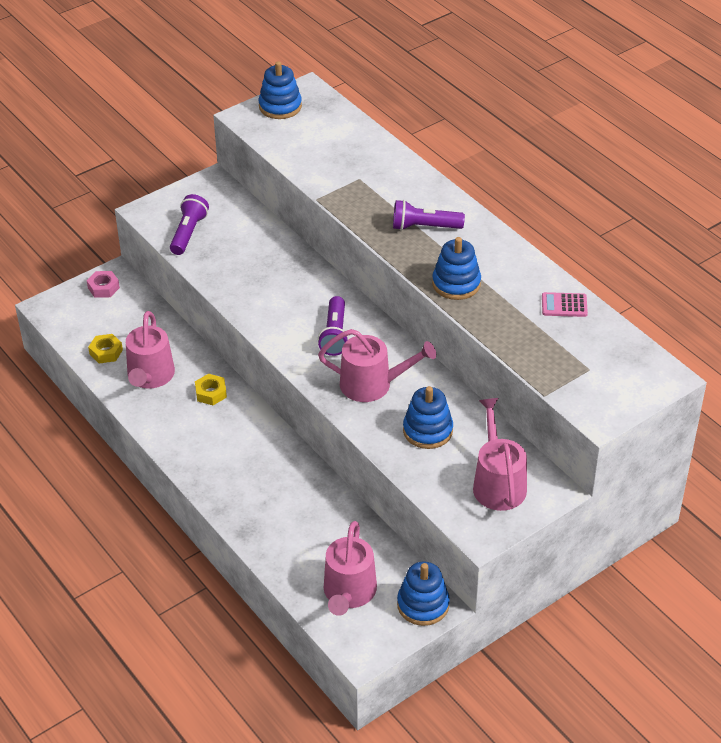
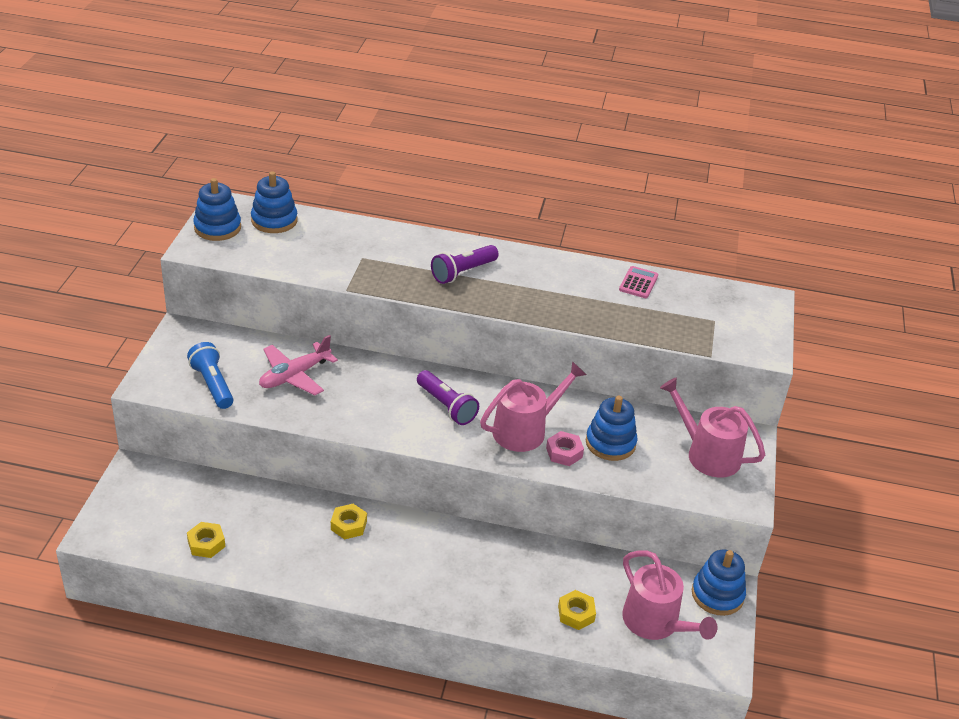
camera: 45 degrees left, 5 degrees down
(103, 288) = (135, 486): pink nut -> pink nut (564, 452)
(150, 376) = (275, 542): pink watering can -> none
(188, 233) = (212, 384): purple flashlight -> blue flashlight
(251, 255) = (294, 376): none -> pink plane
(297, 549) = (576, 614): none -> yellow nut
(456, 284) = (543, 304): blue stacking toy -> blue stacking toy (274, 220)
(564, 305) = (638, 283): pink calculator -> pink calculator turned 150 degrees clockwise

